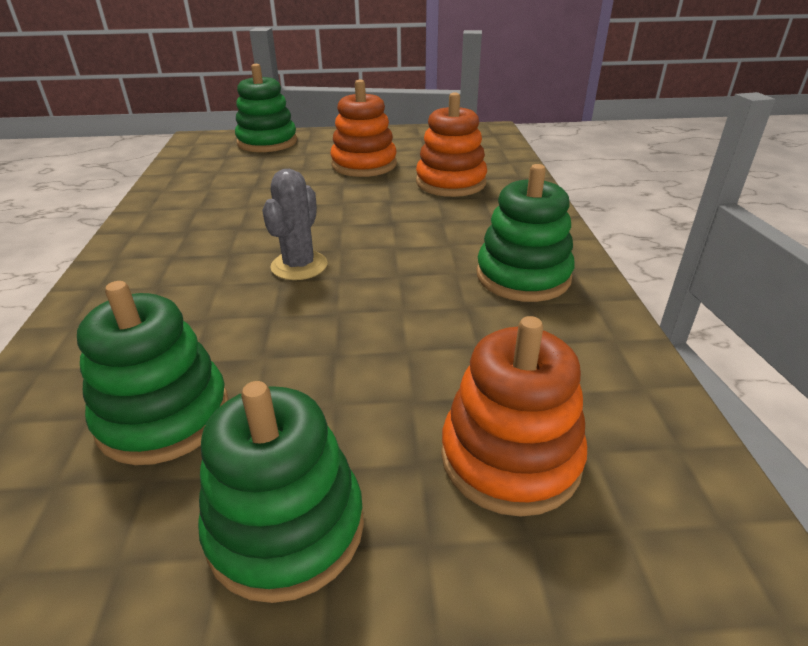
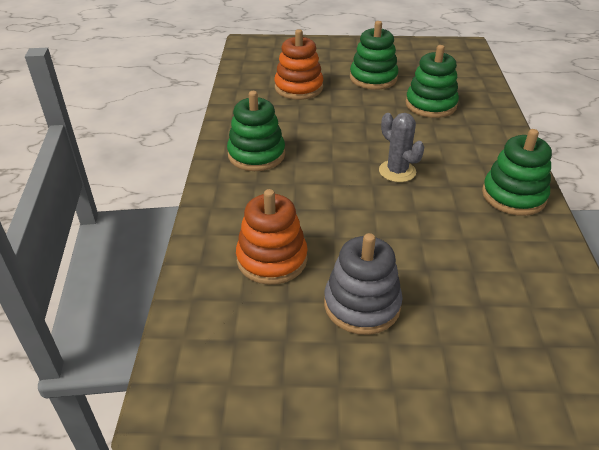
camera: 175 degrees left, 5 degrees up
(267, 142) = (507, 385): green stacking toy -> green stacking toy (513, 196)
(299, 266) = (397, 171): grey cactus -> grey cactus turned 60 degrees counterclockwise
(364, 165) = (362, 305): orange stacking toy -> grey stacking toy

